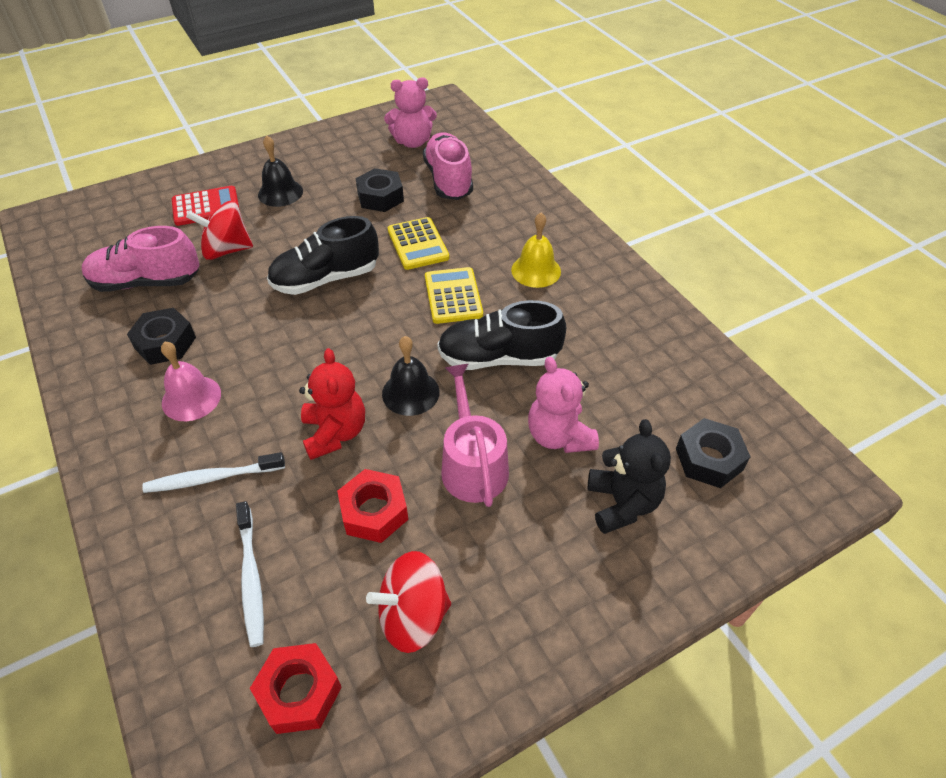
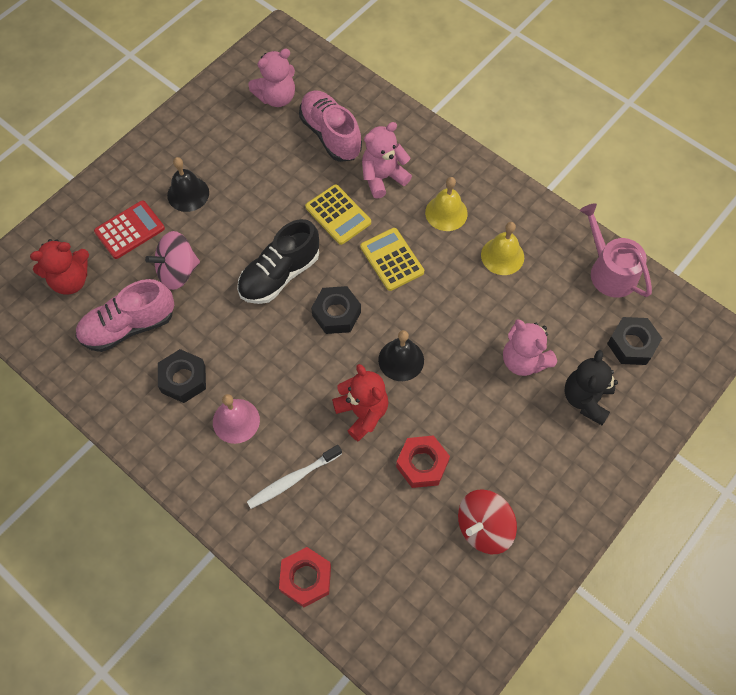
camera: 20 degrees left, 15 degrees up
(122, 231) = (70, 280): none -> red teddy bear
(226, 250) = (177, 271): red spinning top -> pink spinning top
(251, 578) = (364, 541): white toothbrush -> none
(299, 692) = (436, 602): red nut -> red nut (306, 578)
(380, 197) = (280, 172): black nut -> black nut (336, 314)
(472, 464) = (473, 404): pink watering can -> pink watering can (609, 271)
(483, 225) = (383, 177): none -> pink teddy bear
(499, 358) = (453, 307): black shoe -> none
(581, 325) = (502, 256): none -> yellow bell
(622, 503) = (586, 399): black teddy bear -> black teddy bear turned 135 degrees counterclockwise

